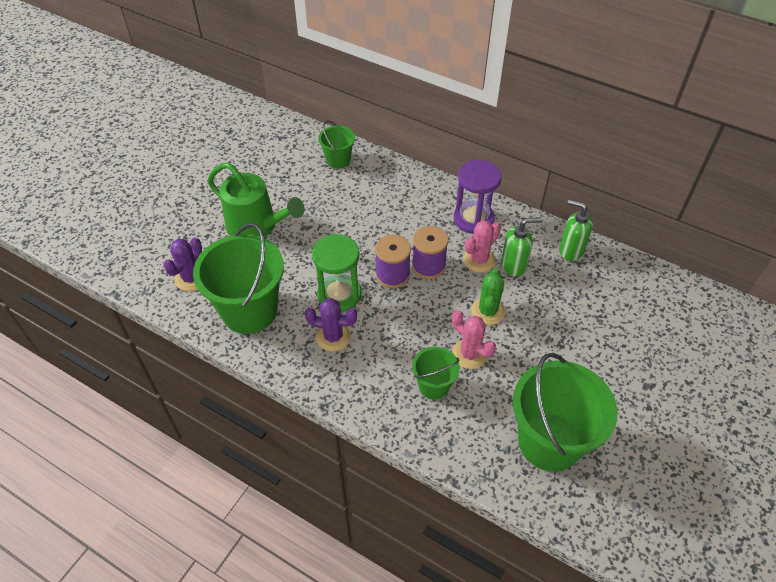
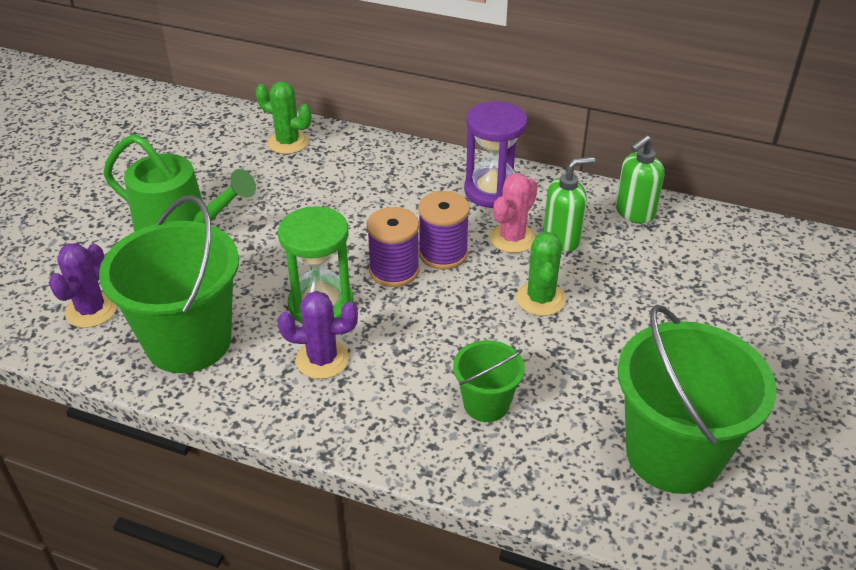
camera: 10 degrees left, 10 degrees down
(338, 160) = (288, 142): green bucket -> green cactus
(469, 354) = (528, 356): pink cactus -> none
(570, 250) = (634, 213): green soap dispenser -> green soap dispenser turned 60 degrees counterclockwise

